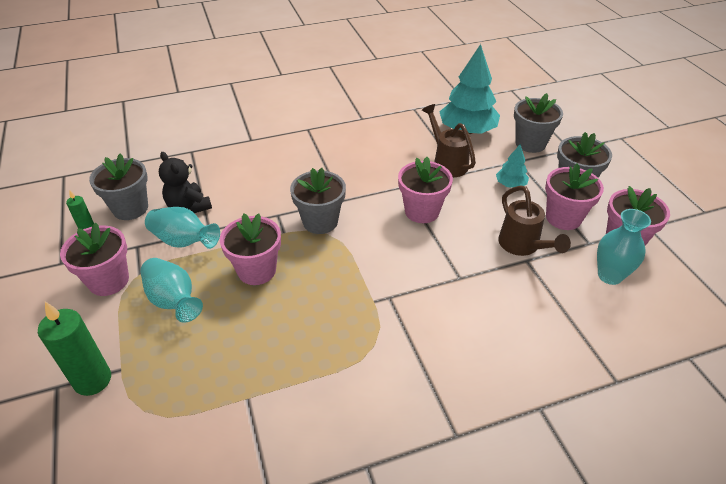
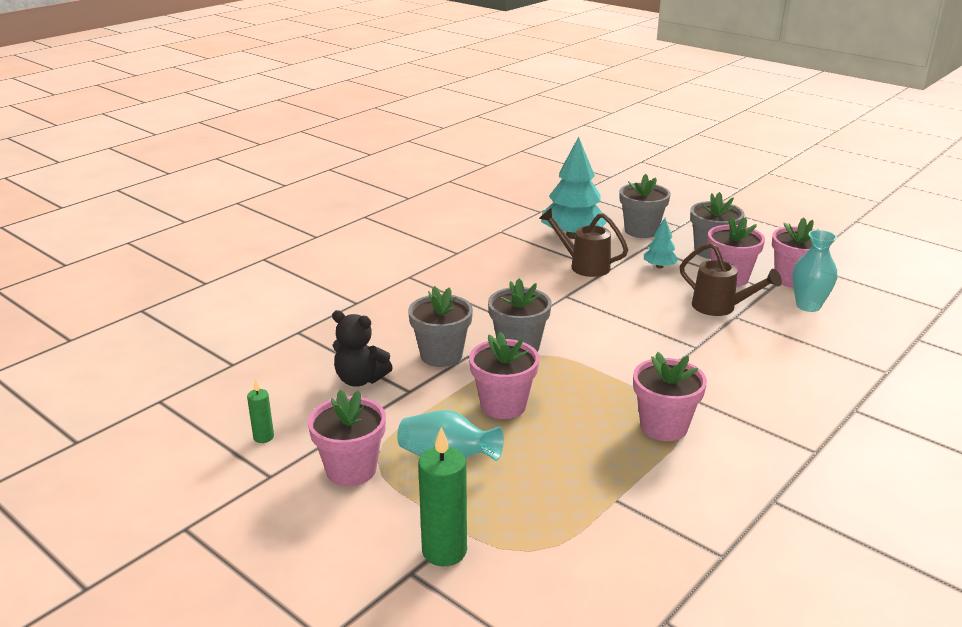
camera: 30 degrees left, 15 degrees down
(130, 208) = (291, 402): grey flower pot -> grey flower pot (441, 355)
(184, 241) = (394, 409): turquoise vase -> none
(422, 211) = (605, 309): pink flower pot -> pink flower pot (663, 426)

